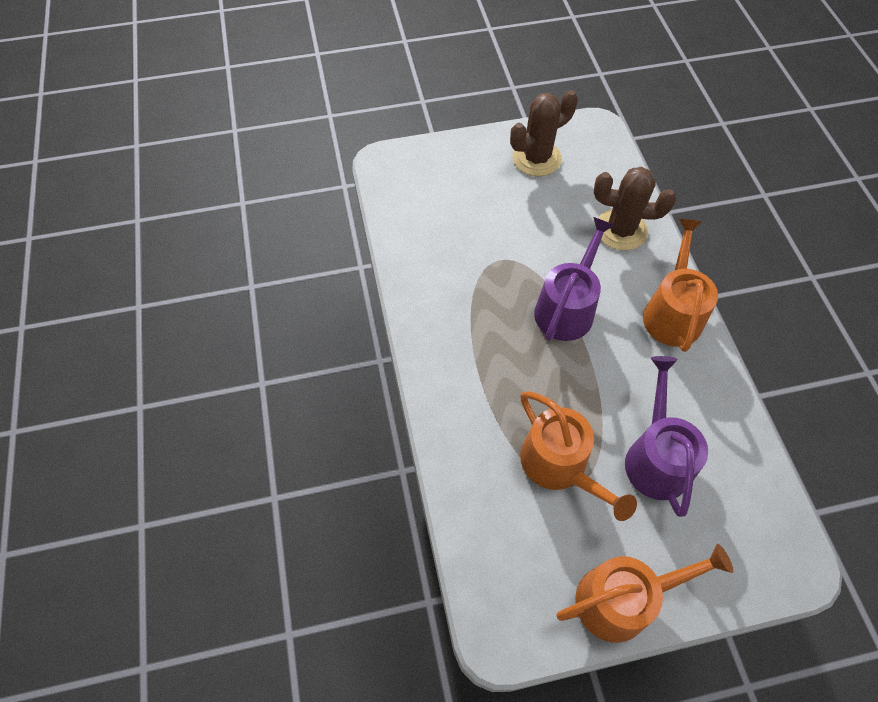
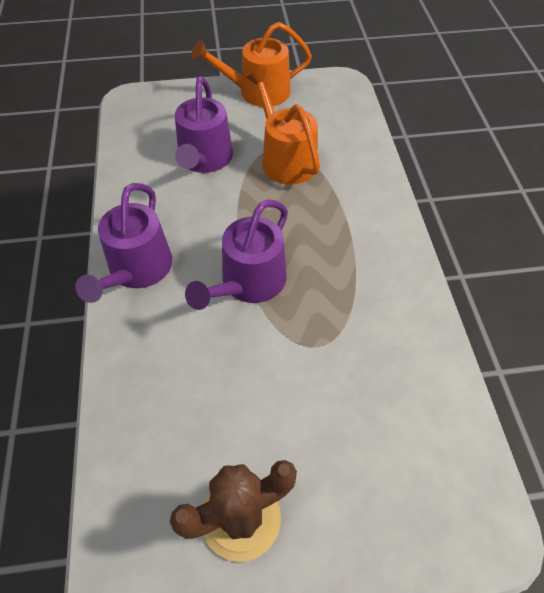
camera: 175 degrees left, 5 degrees down
(621, 230) = (154, 375): brown cactus -> none
(672, 312) = (137, 270): orange watering can -> purple watering can

